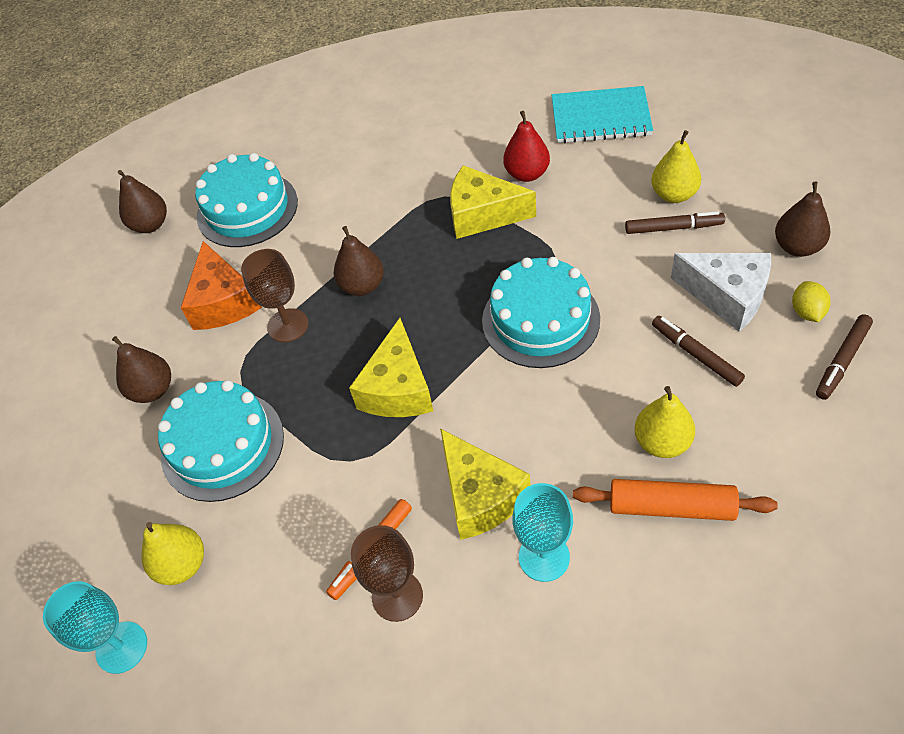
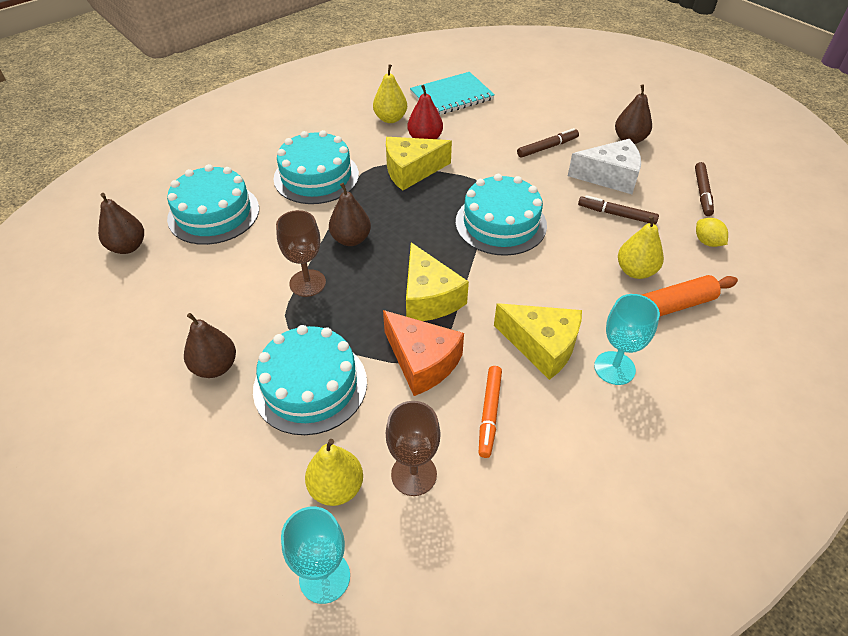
camera: 35 degrees left, 5 degrees down
(223, 302) = (237, 283): orange cheese -> orange cheese (422, 361)
(374, 192) = (316, 176): none -> turquoise cake
(397, 596) = (531, 436): brown goblet -> brown goblet (414, 474)
(674, 195) = (533, 129): yellow pear -> yellow pear (390, 119)
(807, 312) = (662, 172): yellow lemon -> yellow lemon (707, 242)

